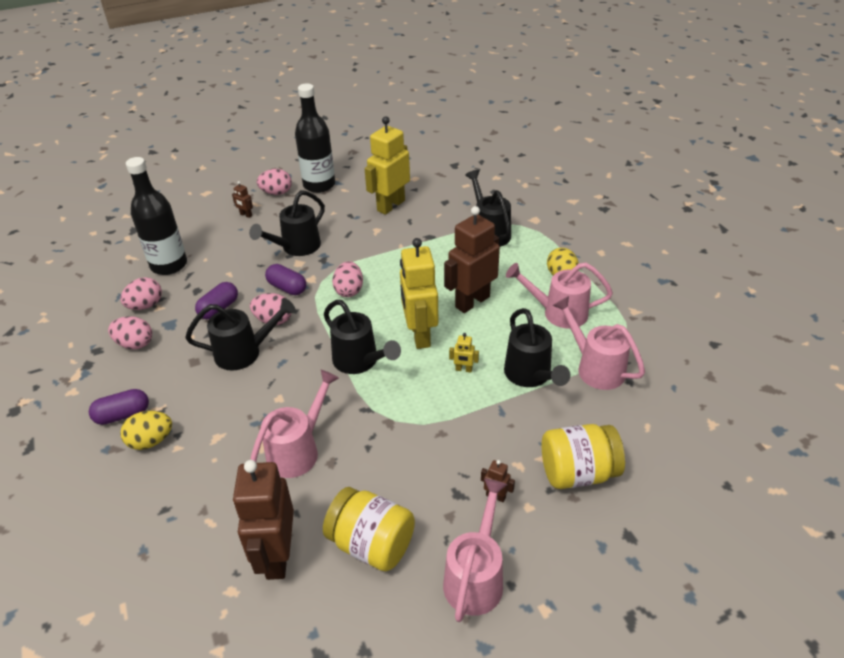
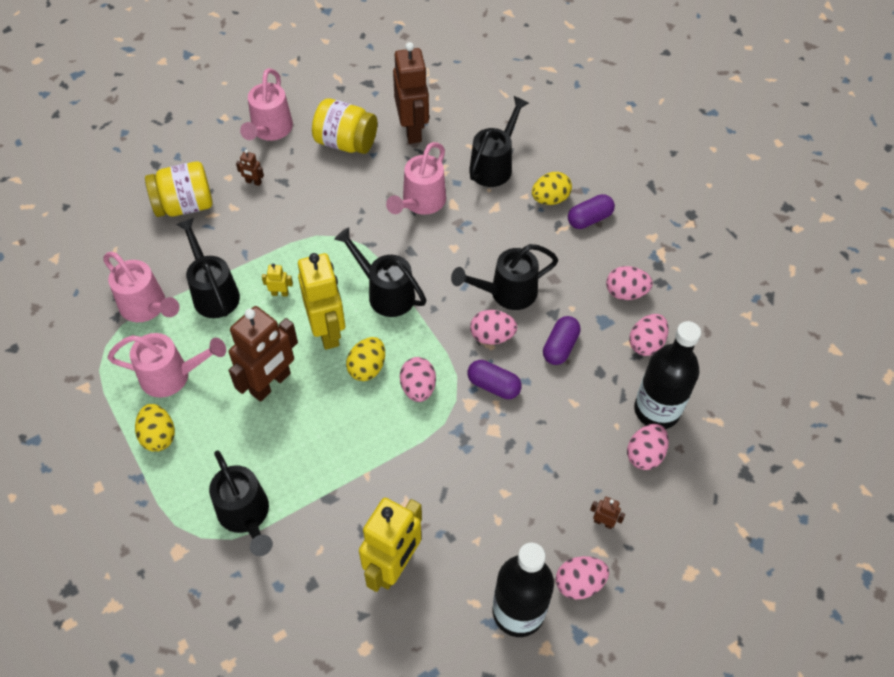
camera: 170 degrees right, 15 degrees up
(195, 243) = (645, 454): none -> pink egg
(296, 247) = (506, 458): black watering can -> black watering can (494, 165)
(388, 306) = (367, 368): none -> yellow egg

